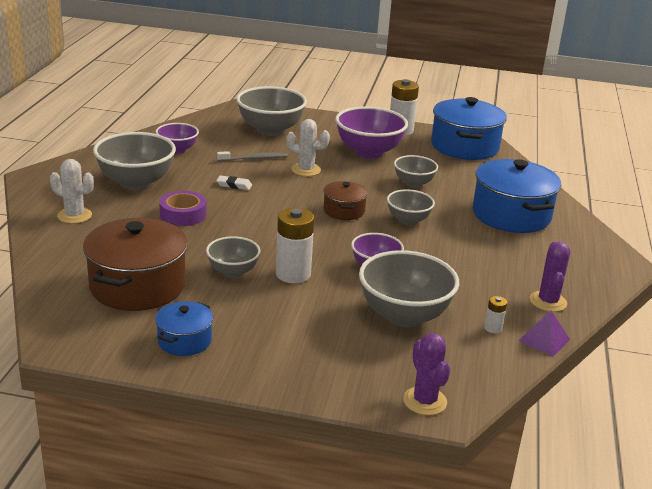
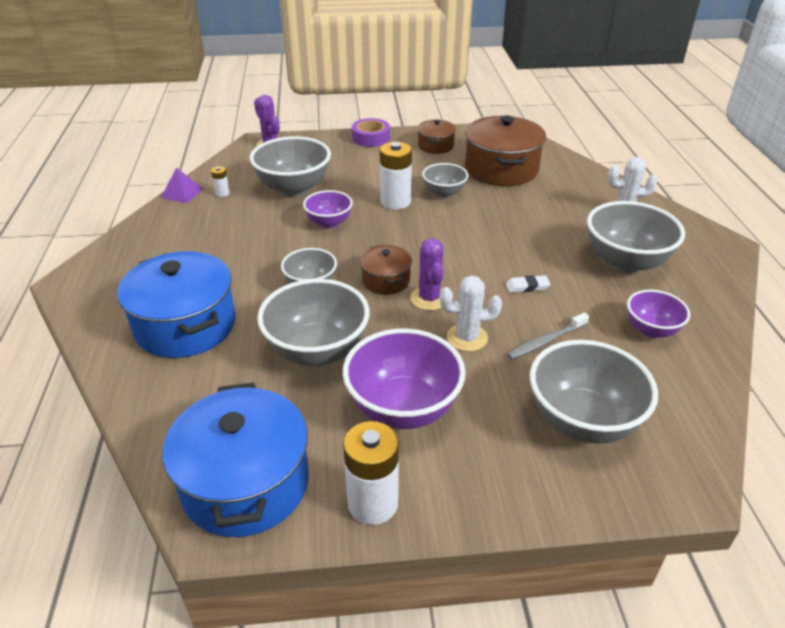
camera: 165 degrees right, 10 degrees up
(183, 214) = (537, 235): purple tape -> purple tape (371, 138)
(184, 340) = (435, 146): blue pot -> brown pot
(413, 183) = (317, 351): grey bowl -> grey bowl, size x1.73
(548, 301) = (170, 224): purple cactus -> purple cactus (429, 298)

